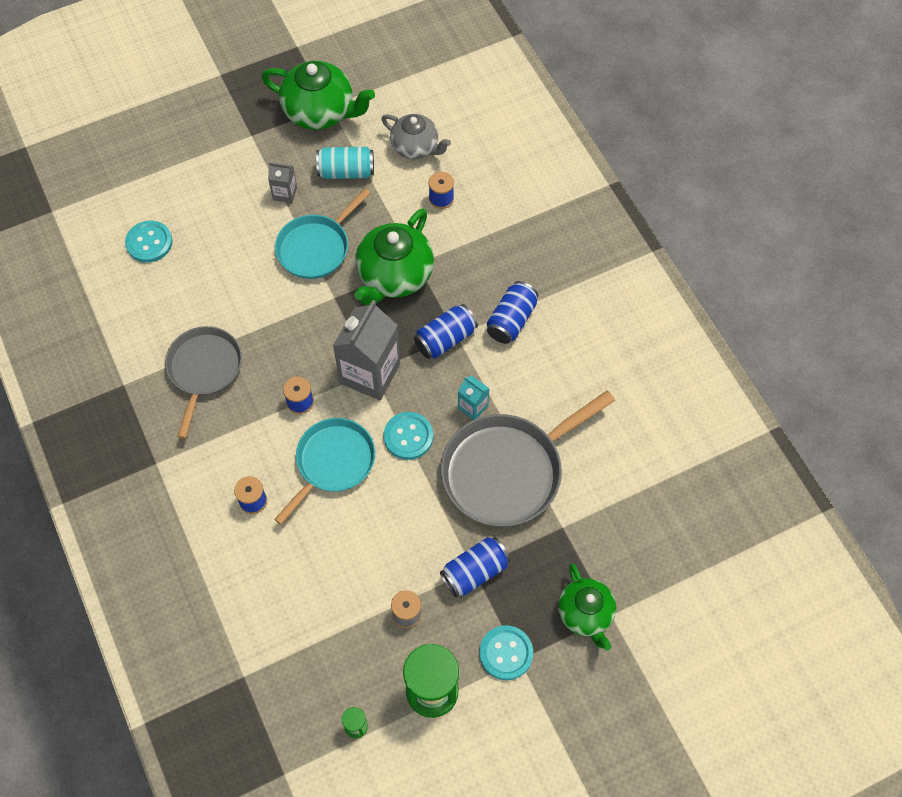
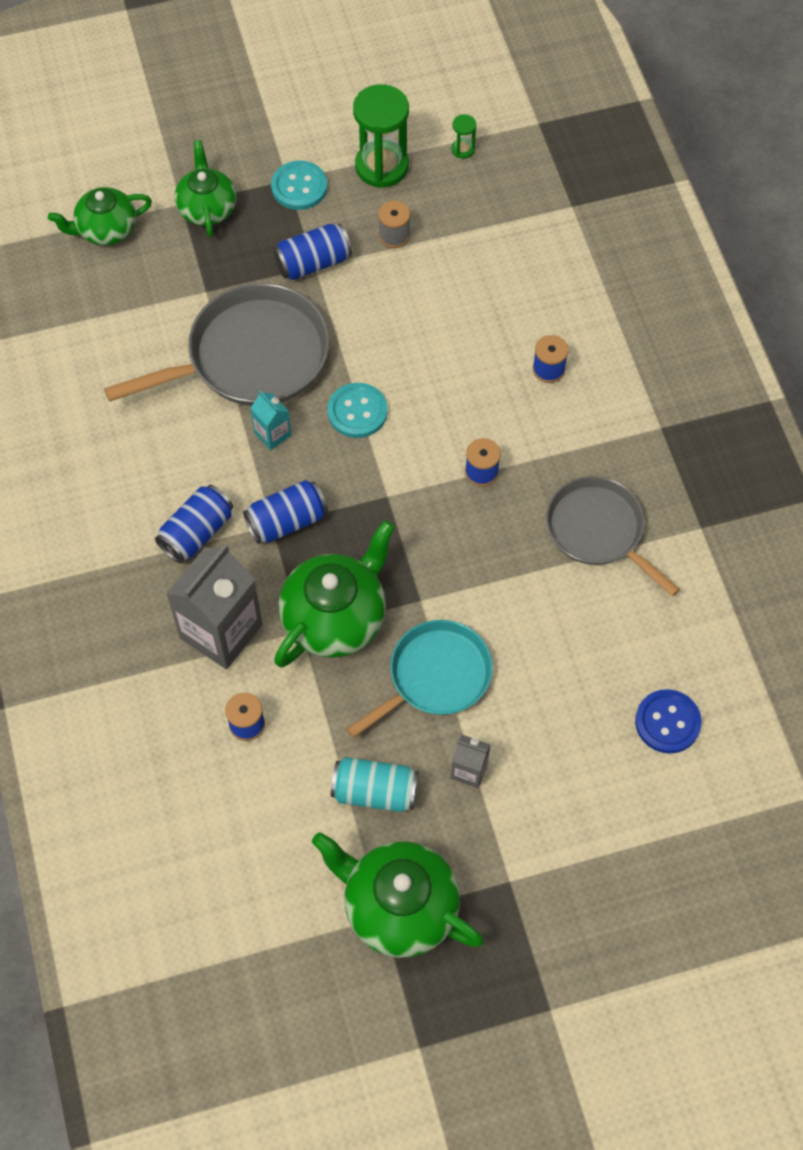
camera: 170 degrees left, 0 degrees up
(149, 243) = (667, 722): turquoise button -> blue button
(204, 370) = (598, 530): grey pan -> grey pan turned 120 degrees clockwise
(333, 462) = (451, 396): turquoise pan -> none
(370, 373) = (390, 493): grey carton -> grey carton (221, 631)
(416, 147) = (265, 817): grey teapot -> none
(670, 575) = (106, 230): none -> green teapot

